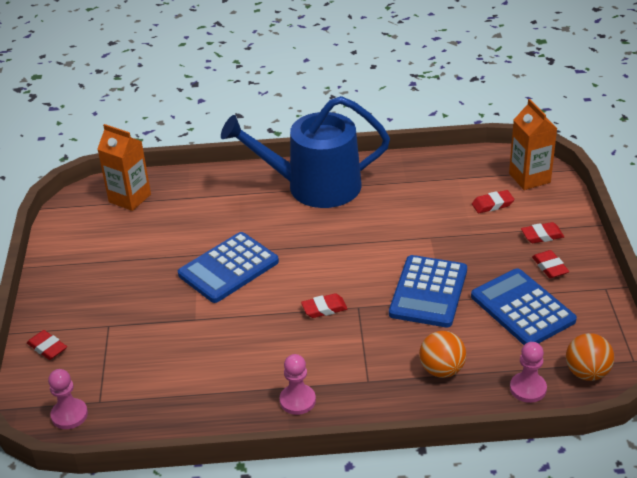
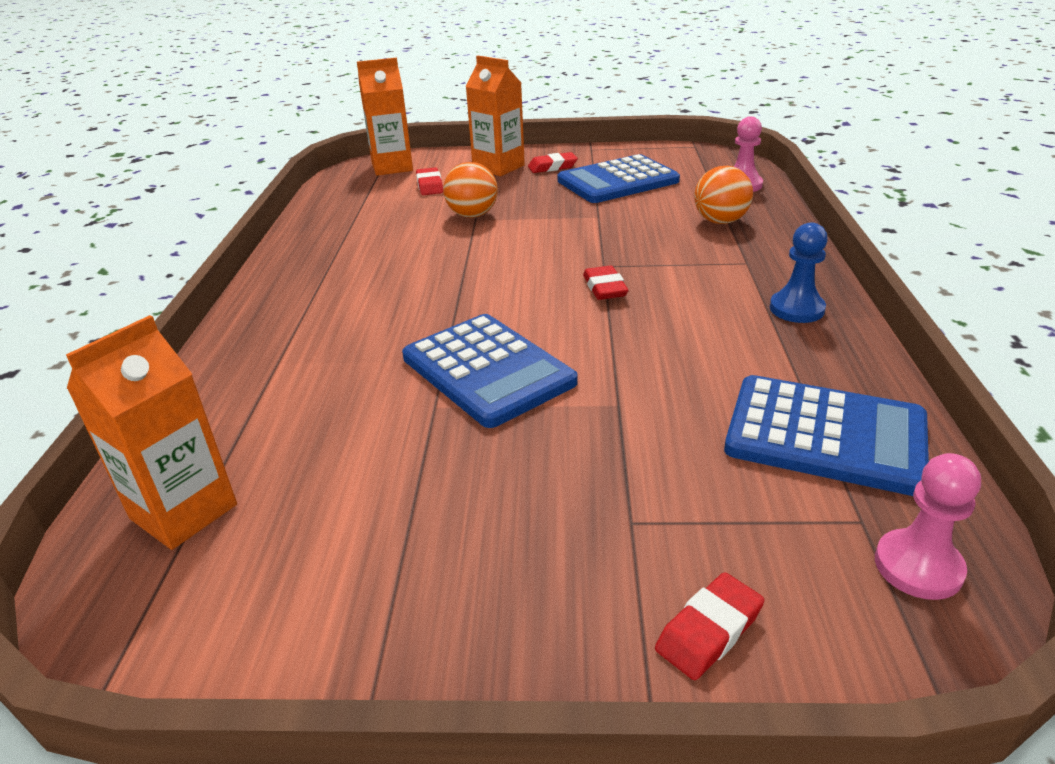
camera: 85 degrees left, 5 degrees down
(297, 400) = (796, 309): pink pawn -> blue pawn
(314, 186) = (310, 292): blue watering can -> none
(428, 292) = (582, 223): blue calculator -> blue calculator (825, 435)
(542, 235) = (498, 167): red eraser -> orange carton
(587, 373) = (714, 162): orange ball -> orange ball (472, 215)

